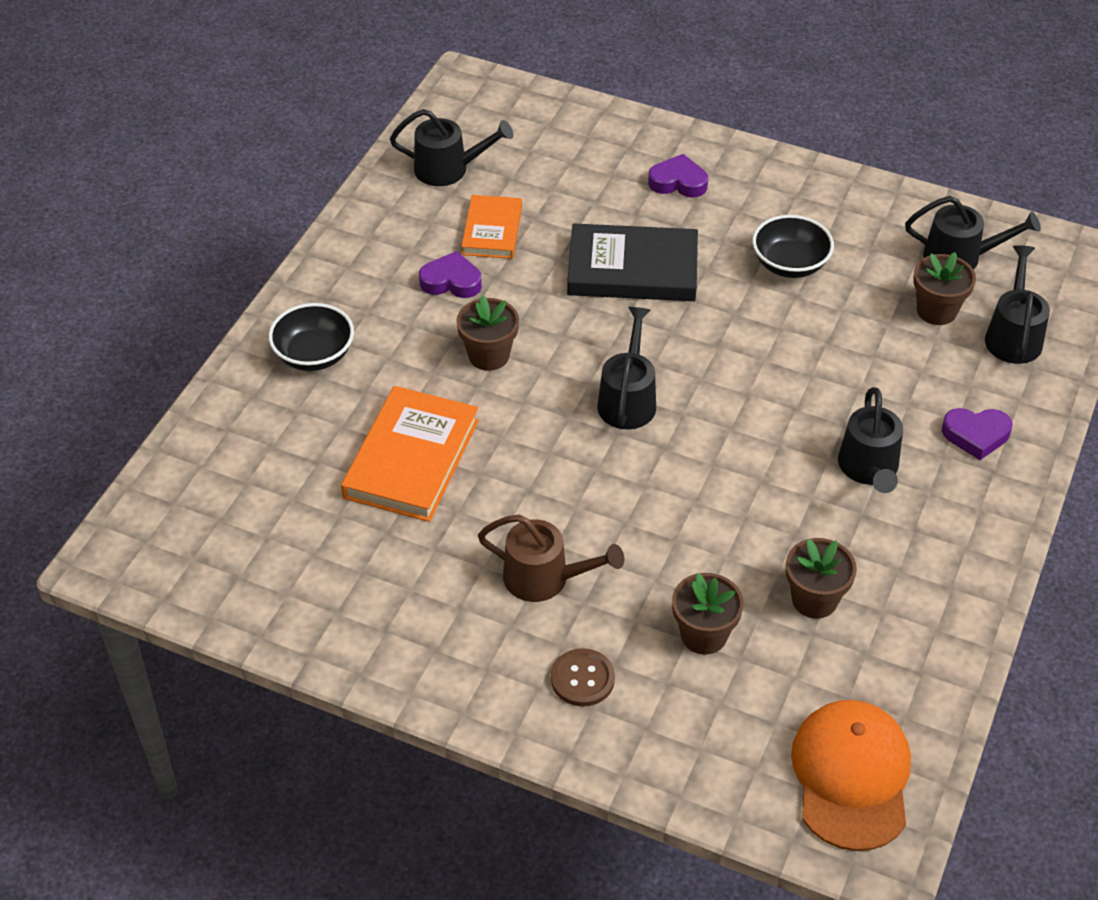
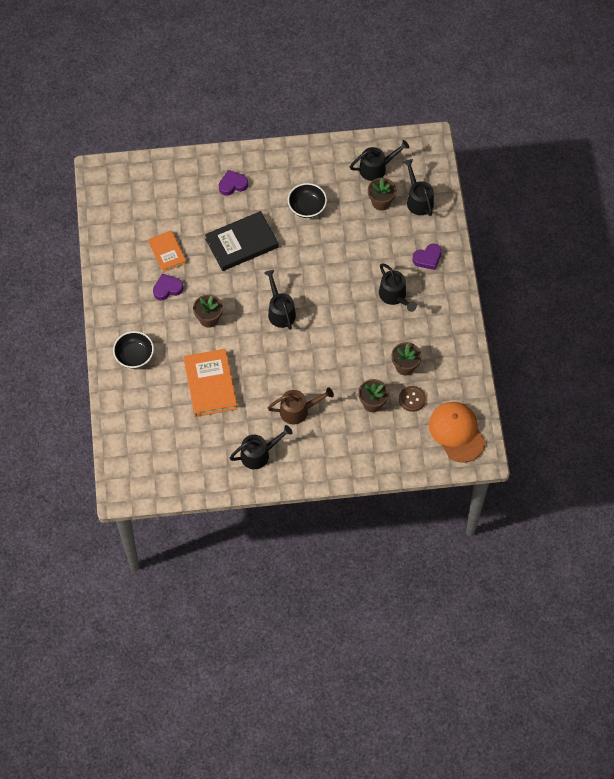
camera: 30 degrees left, 15 degrees up
(449, 169) = (125, 227): black watering can -> black watering can (259, 454)
(582, 679) = (338, 445): brown button -> brown button (412, 399)

